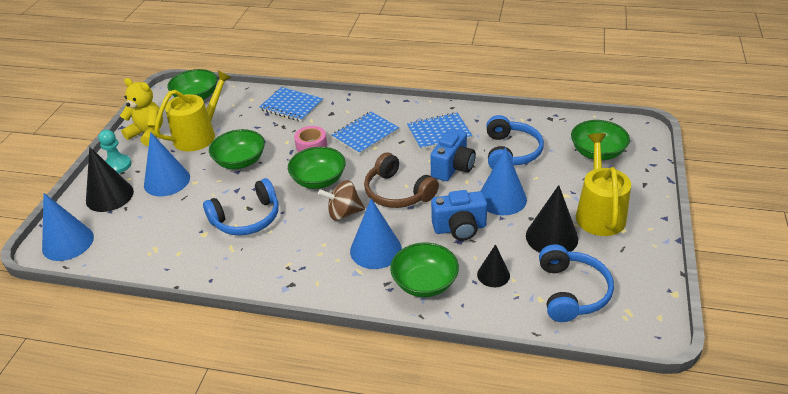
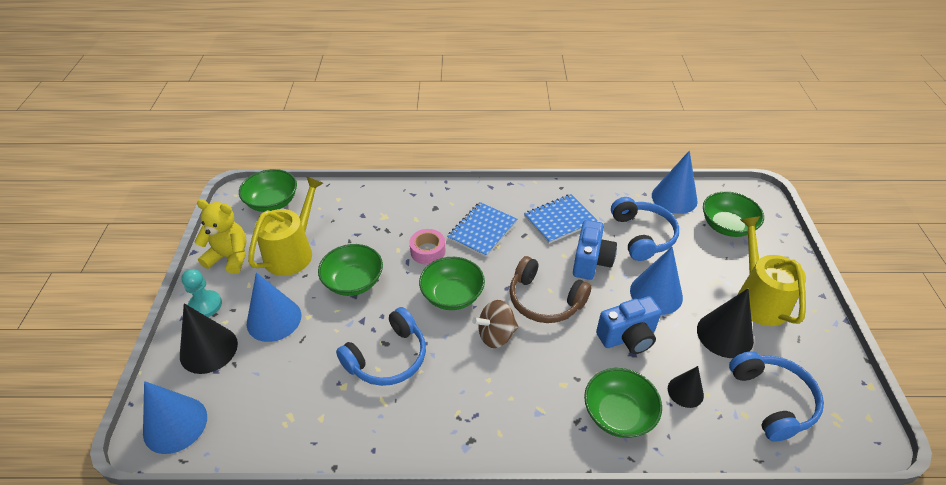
camera: 15 degrees left, 5 degrees up
(291, 106) = (387, 203): blue notebook -> none
(375, 250) = (549, 378): blue cone -> blue cone (674, 198)

